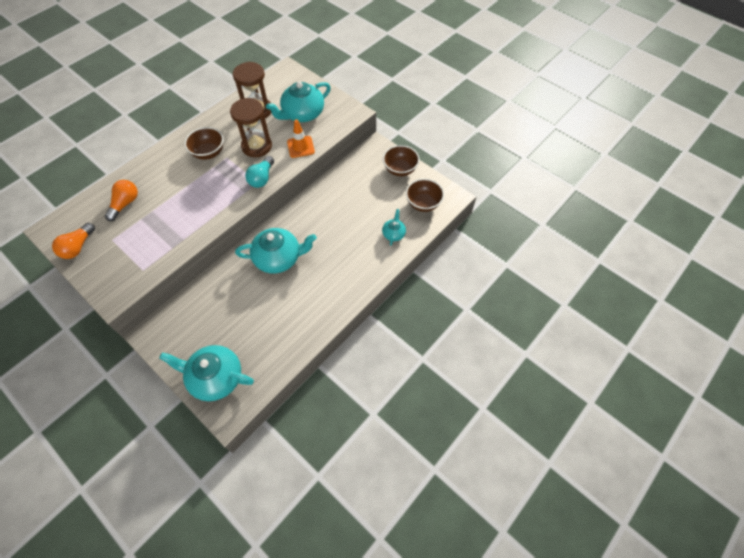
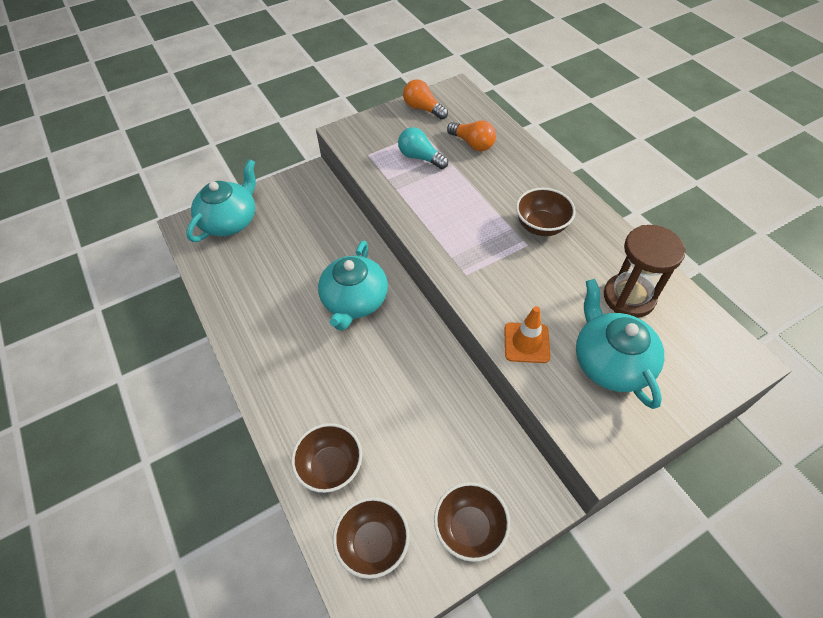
camera: 110 degrees right, 5 degrees down
(257, 146) = (542, 284): brown hourglass -> none
(262, 178) = (472, 280): turquoise light bulb -> turquoise light bulb (420, 157)
(393, 233) = (331, 466): turquoise teapot -> brown bowl

